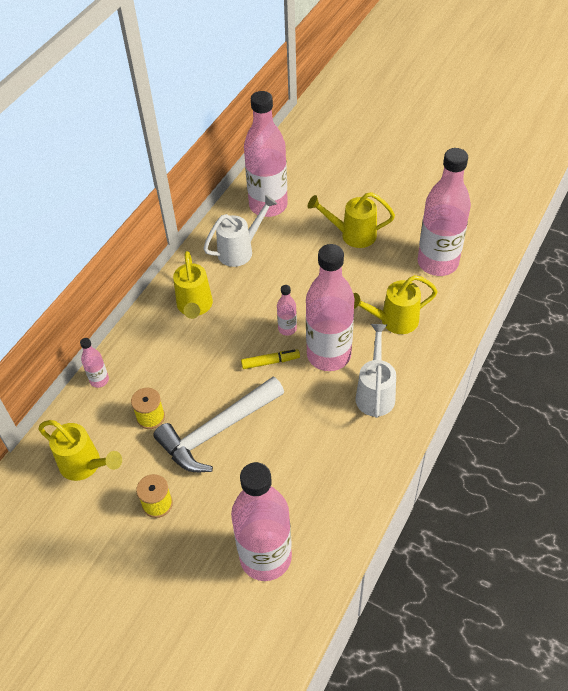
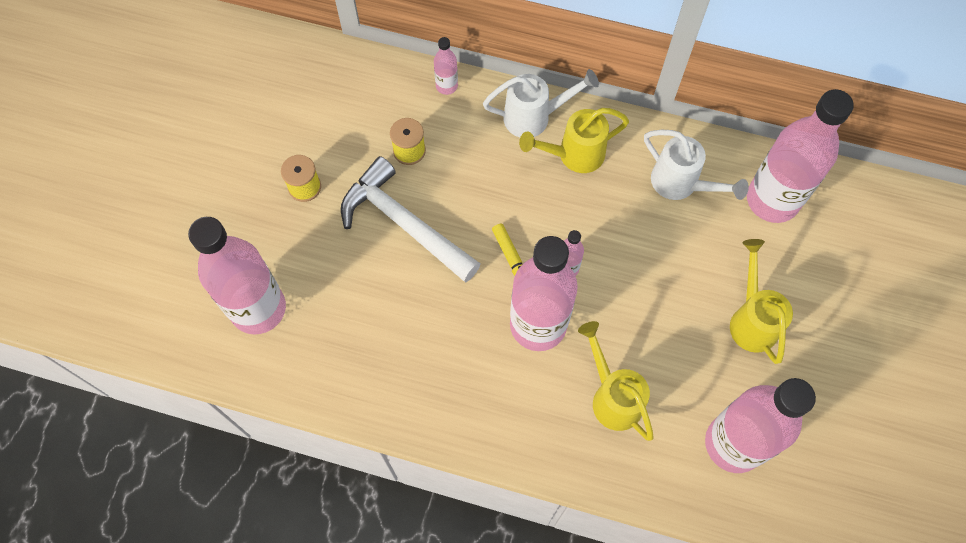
camera: 75 degrees right, 15 degrees up
(85, 465) = (338, 105): yellow watering can -> none
(375, 393) = (493, 391): white watering can -> white watering can (534, 117)

